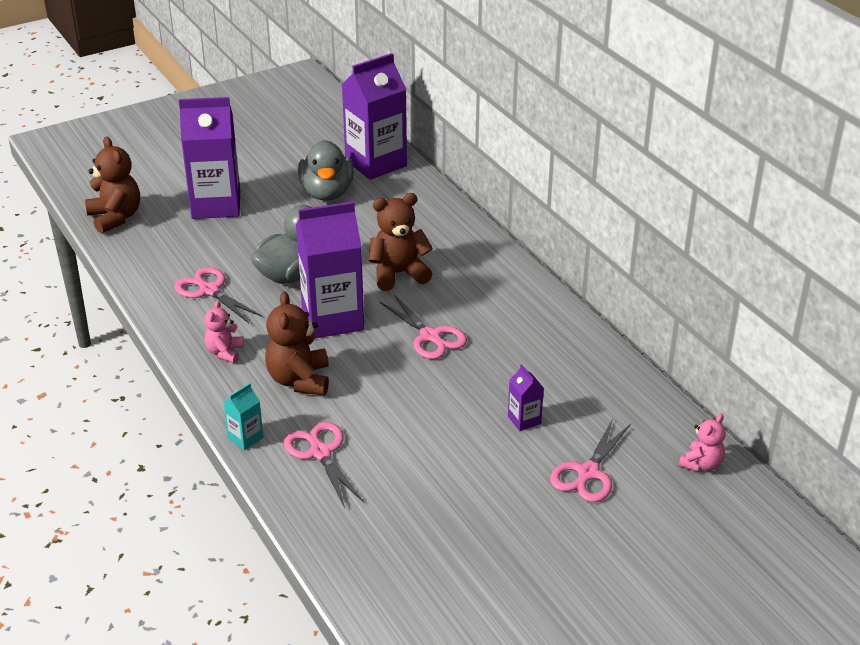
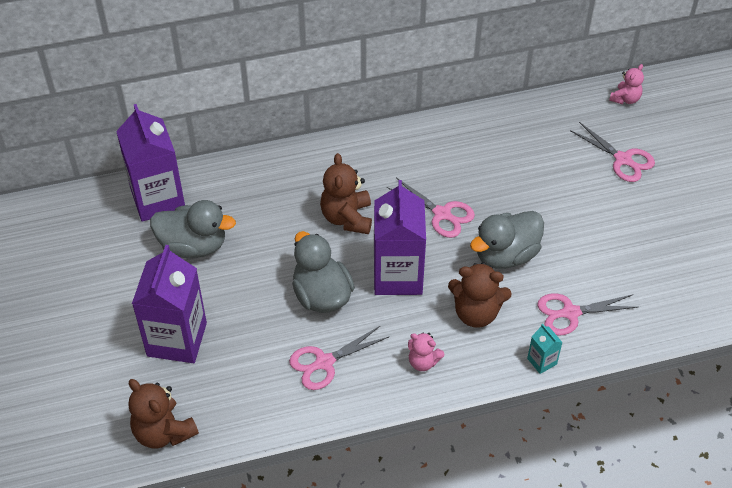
camera: 75 degrees left, 15 degrees up
(115, 218) = (163, 432): brown teddy bear -> brown teddy bear turned 120 degrees counterclockwise
(389, 391) = (506, 255): none -> grey duck
(430, 337) = (442, 214): pink scissors -> pink scissors turned 60 degrees clockwise
(524, 420) = (559, 180): purple carton -> none
(701, 464) = (625, 99): pink teddy bear -> pink teddy bear turned 75 degrees clockwise

